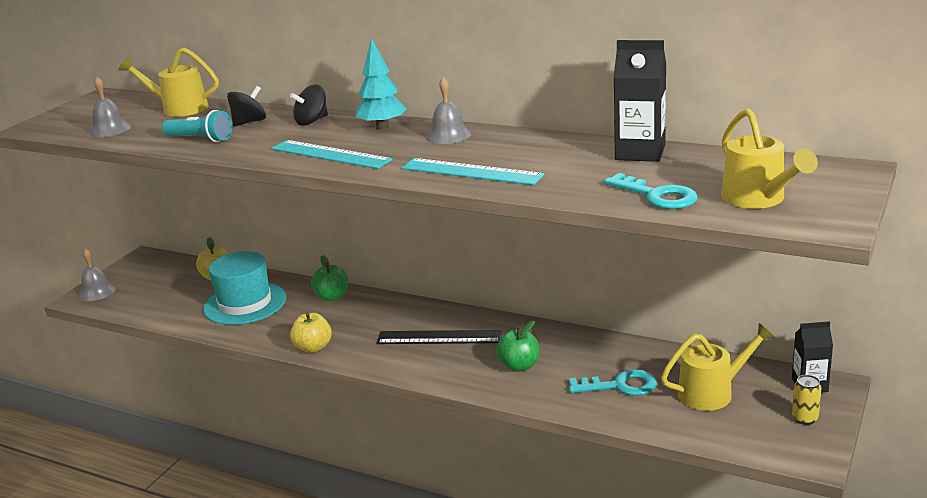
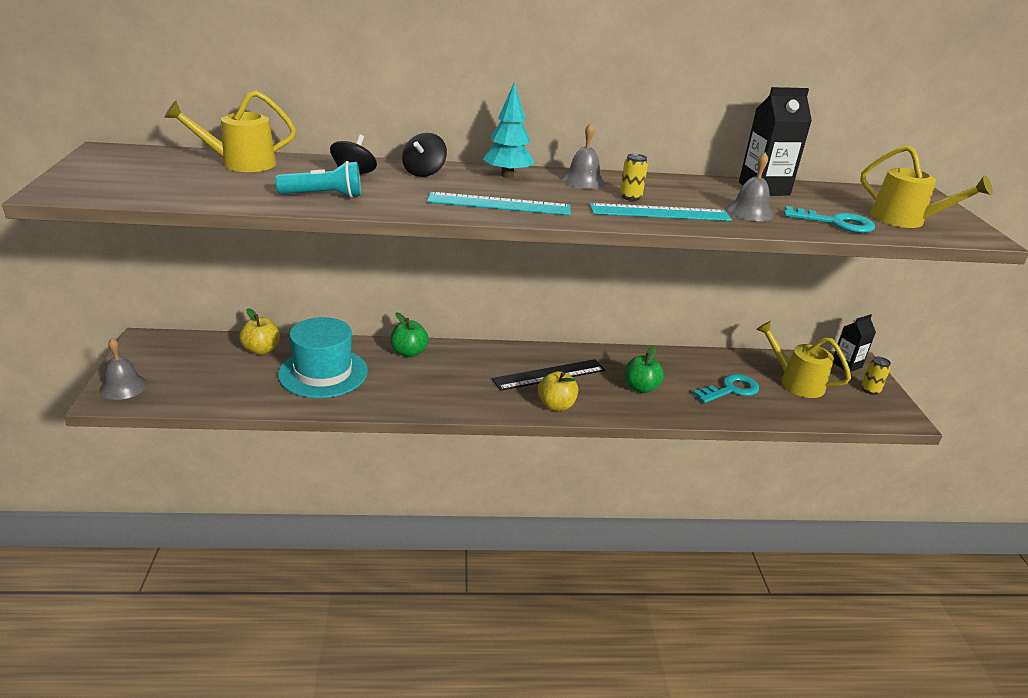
camera: 35 degrees left, 5 degrees up
(110, 129) = (183, 189): grey bell -> grey bell (749, 212)
(313, 347) = (443, 404): yellow apple -> yellow apple (556, 405)
(468, 154) = (630, 197): none -> yellow can
(712, 392) = (795, 382): yellow watering can -> yellow watering can turned 90 degrees counterclockwise

